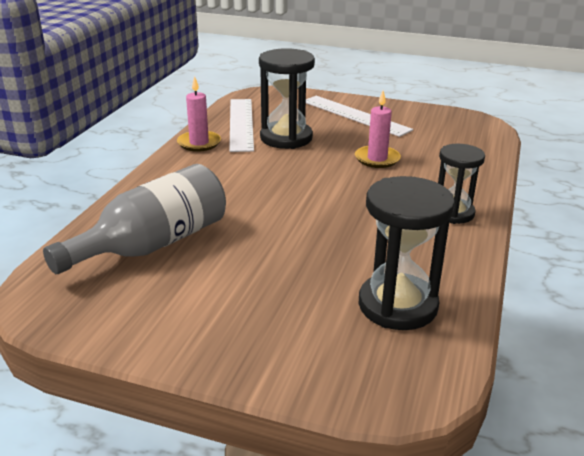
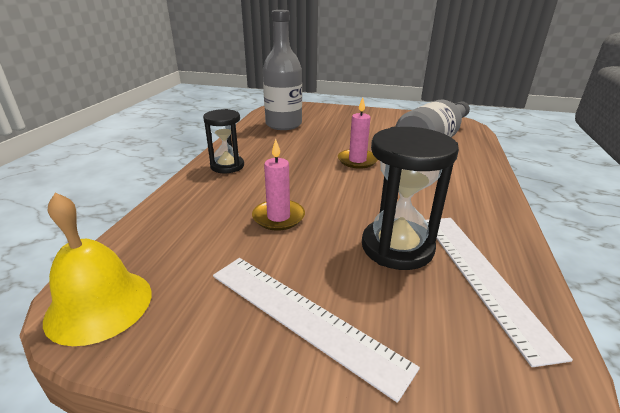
camera: 175 degrees right, 0 degrees up
(199, 143) = (499, 231): pink candle -> pink candle (357, 160)
(397, 305) = (283, 124): black hourglass -> grey bottle
(471, 123) = (99, 305): none -> yellow bell

